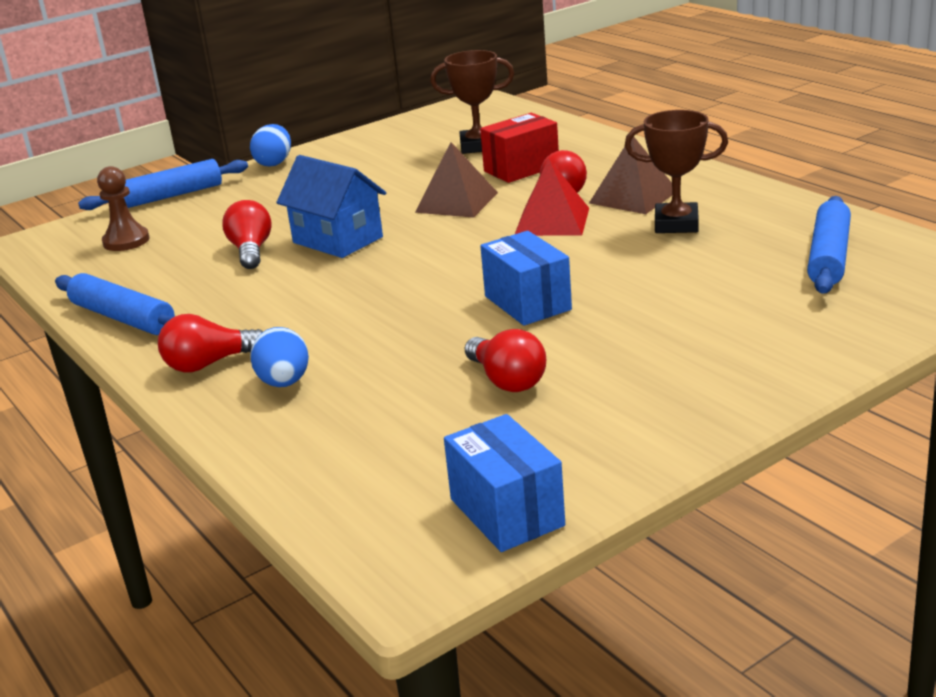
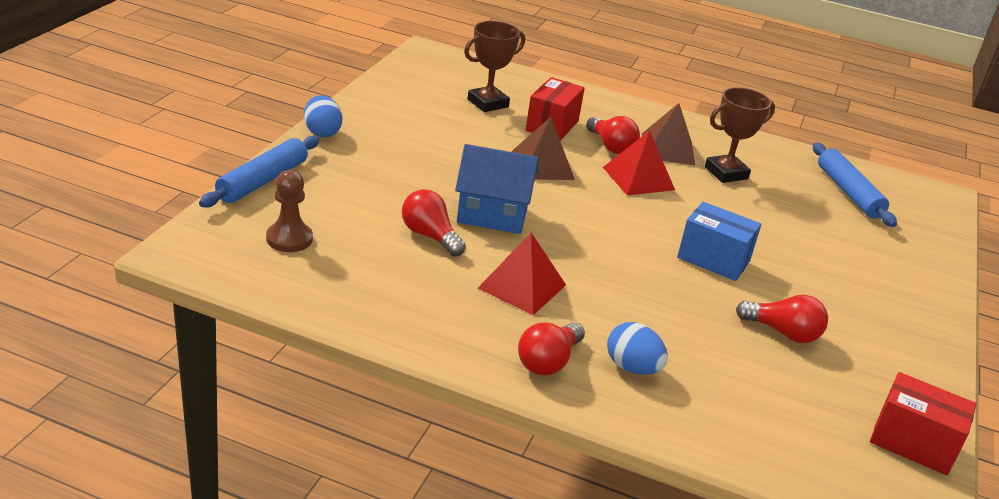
camera: 40 degrees left, 5 degrees up
(123, 318) = (405, 327): blue rolling pin -> none
(278, 300) = (522, 286): none -> red pyramid
(506, 512) = (912, 443): blue box -> red box

